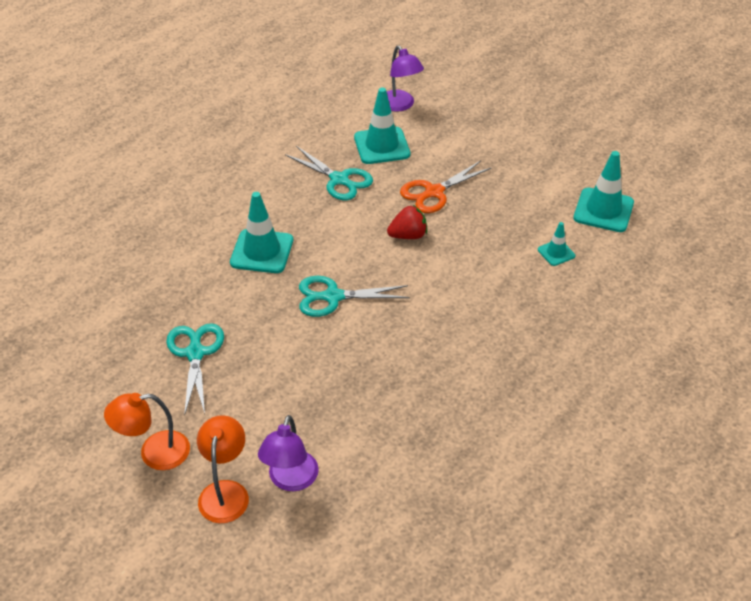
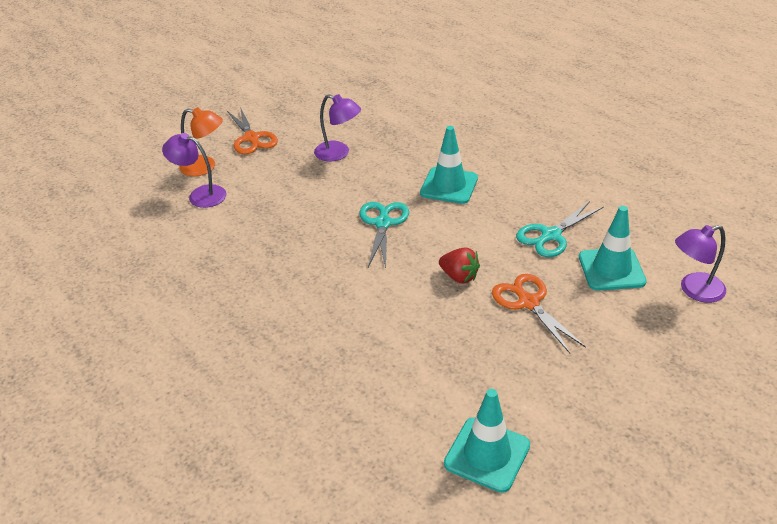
camera: 100 degrees right, 5 degrees down
(154, 453) = (252, 138): orange lamp -> orange scissors
(195, 353) = (338, 153): turquoise scissors -> purple lamp
(408, 235) = (459, 276): red strawberry -> red strawberry turned 45 degrees counterclockwise
(556, 253) = (415, 391): turquoise traffic cone -> none

